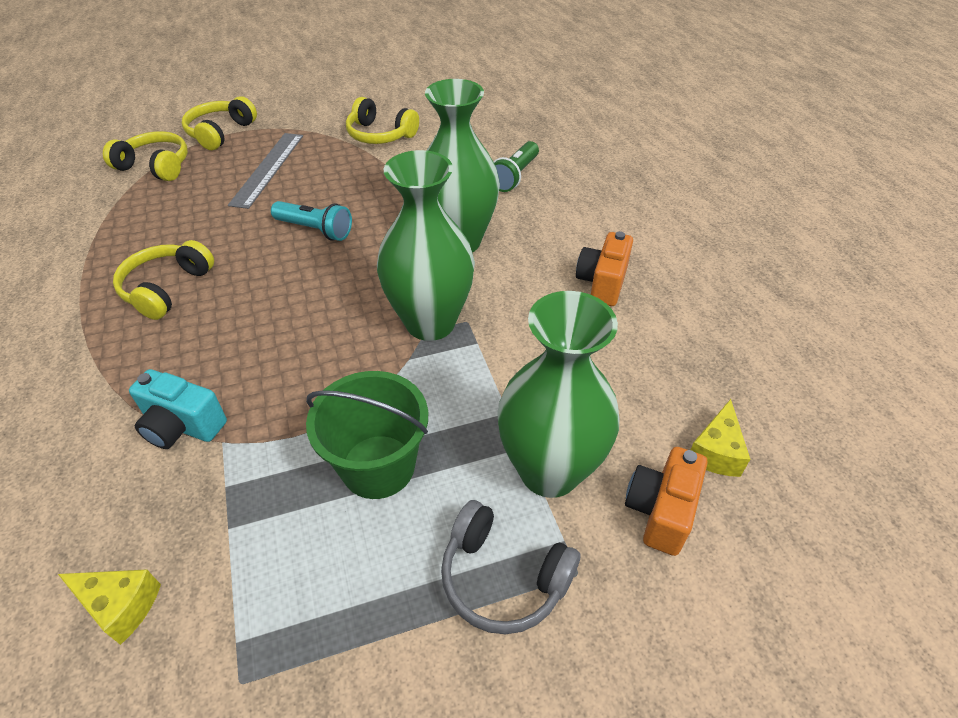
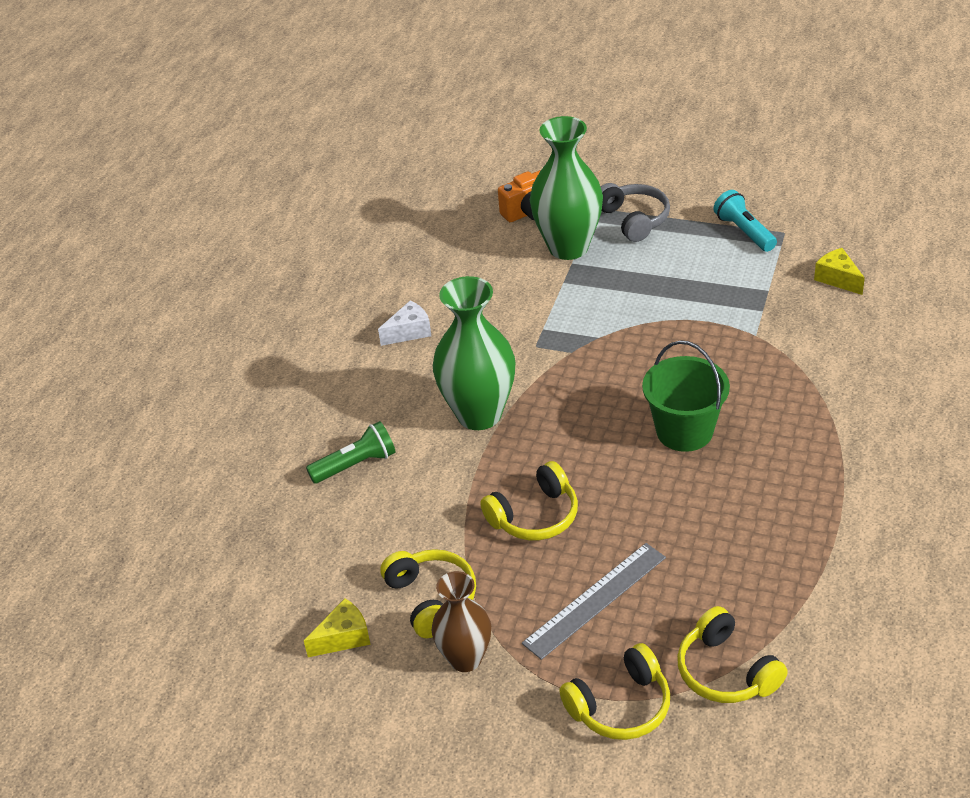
camera: 140 degrees left, 5 degrees down
(166, 288) = (760, 476): yellow headphones -> yellow headphones (535, 516)
(182, 426) = (779, 355): turquoise camera -> none
(315, 230) = (595, 484): turquoise flashlight -> turquoise flashlight (744, 232)
(333, 120) = (465, 658): none -> brown vase
(378, 466) = (664, 286): green bucket -> green bucket (684, 431)
(430, 322) = (563, 355): green vase -> none
(602, 283) = (409, 332): orange camera -> white cheese
(715, 452) = (469, 221): yellow cheese -> yellow cheese (343, 637)

